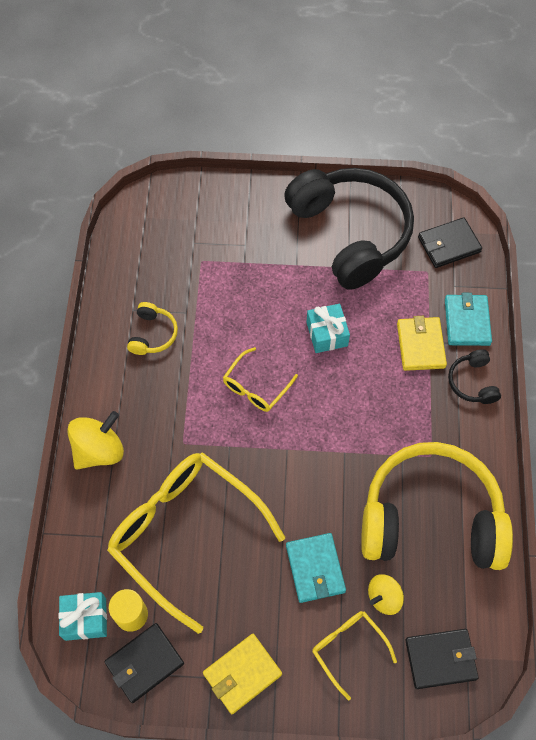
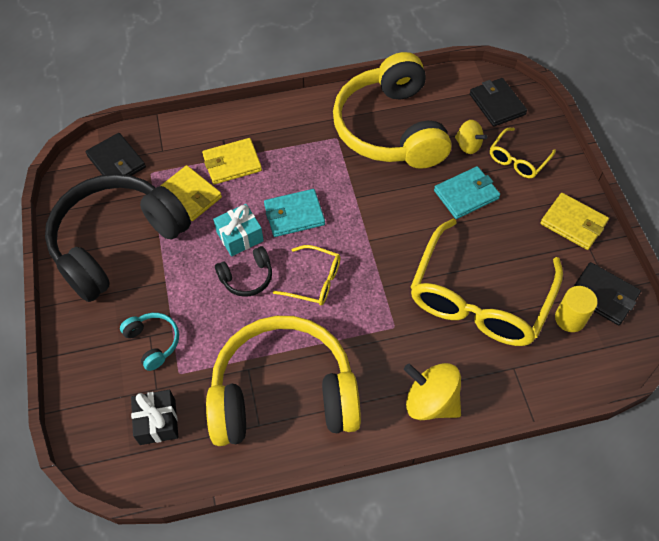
camera: 105 degrees left, 5 degrees down
(85, 619) = (592, 355): turquoise gift -> none
(153, 334) = (283, 394): yellow headphones -> yellow headphones, size x2.48
(164, 239) = (157, 422): none -> black gift
(237, 247) = (153, 342): none -> turquoise headphones
(389, 300) = (190, 195): none -> yellow wallet
(467, 322) = (199, 135): turquoise wallet -> turquoise wallet (294, 215)
(472, 382) = (258, 122): black headphones -> black headphones (247, 277)

